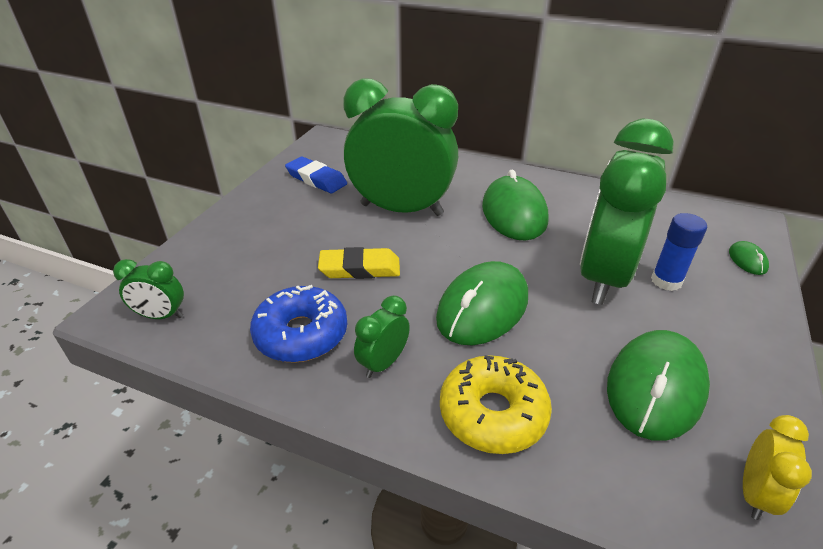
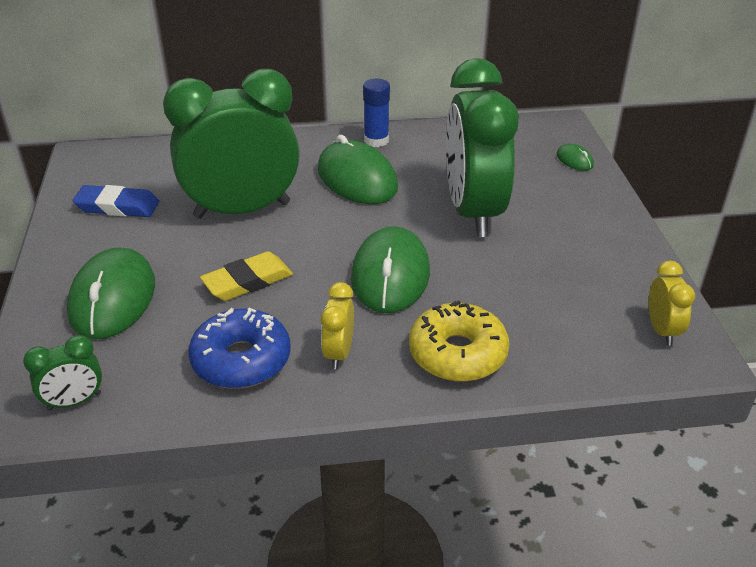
camera: 30 degrees left, 0 degrees up
(383, 363) = (339, 353): green clock -> yellow clock
(655, 387) = (563, 286): green mouse -> green mouse (113, 298)
(666, 281) = (524, 199): blue glue stick -> blue glue stick (376, 140)

